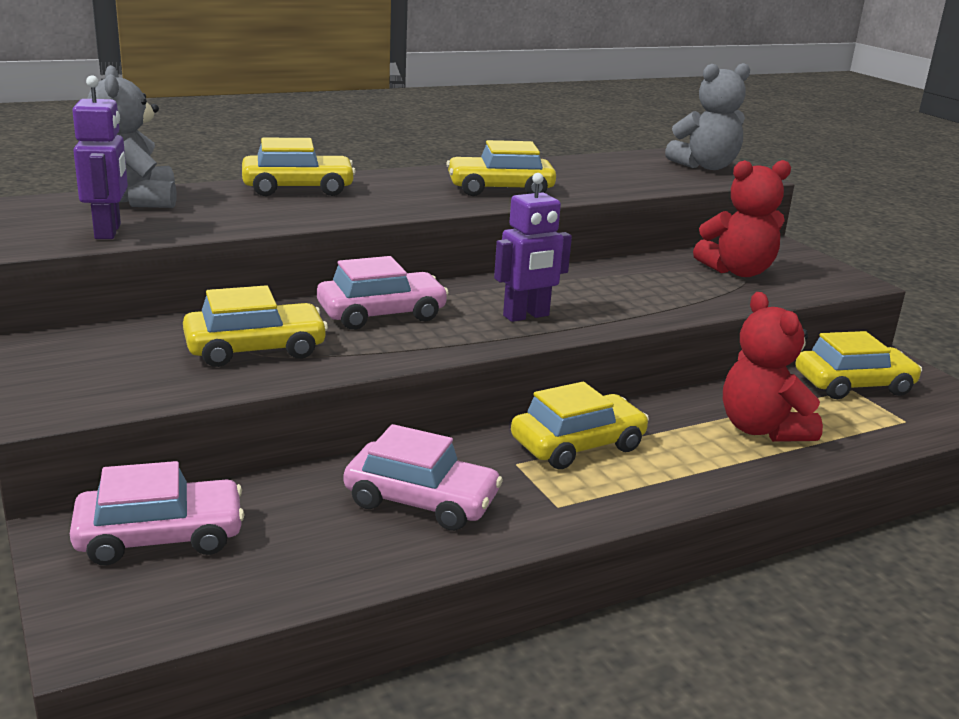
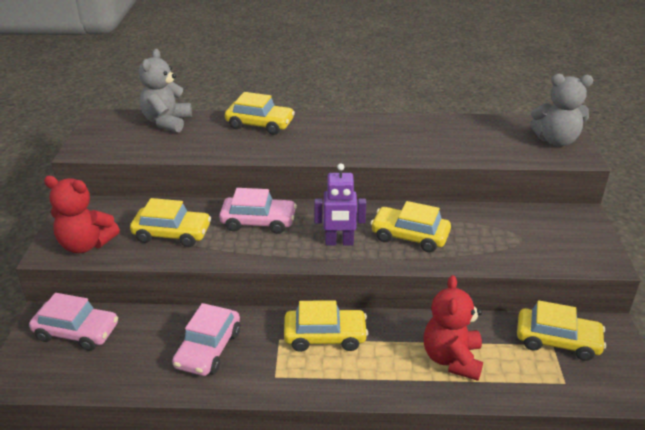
camera: 30 degrees right, 10 degrees up
(108, 231) = (132, 147): purple robot -> none
(421, 501) = (208, 349): pink car -> pink car turned 60 degrees clockwise
(500, 189) = (380, 144): yellow car -> yellow car (409, 236)
(738, 271) = (522, 233): red teddy bear -> red teddy bear (86, 244)

